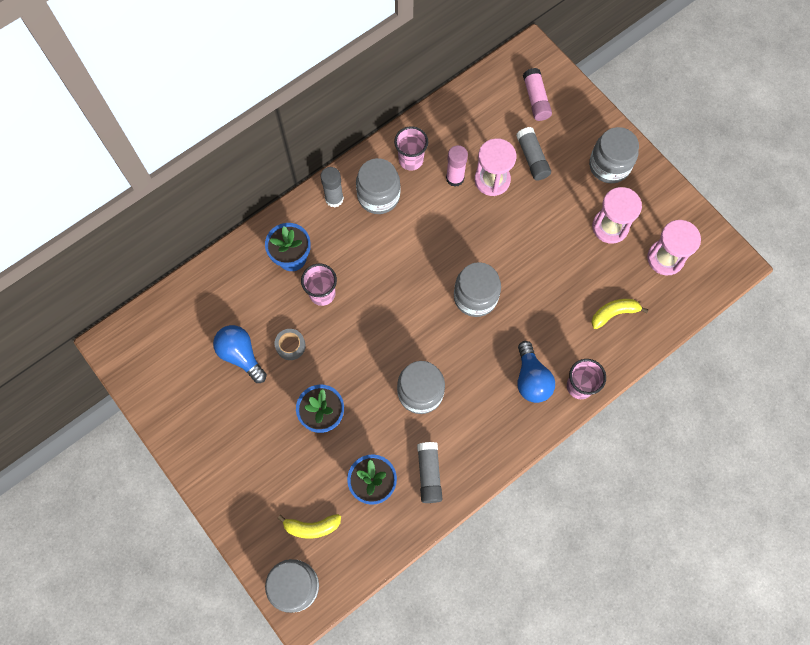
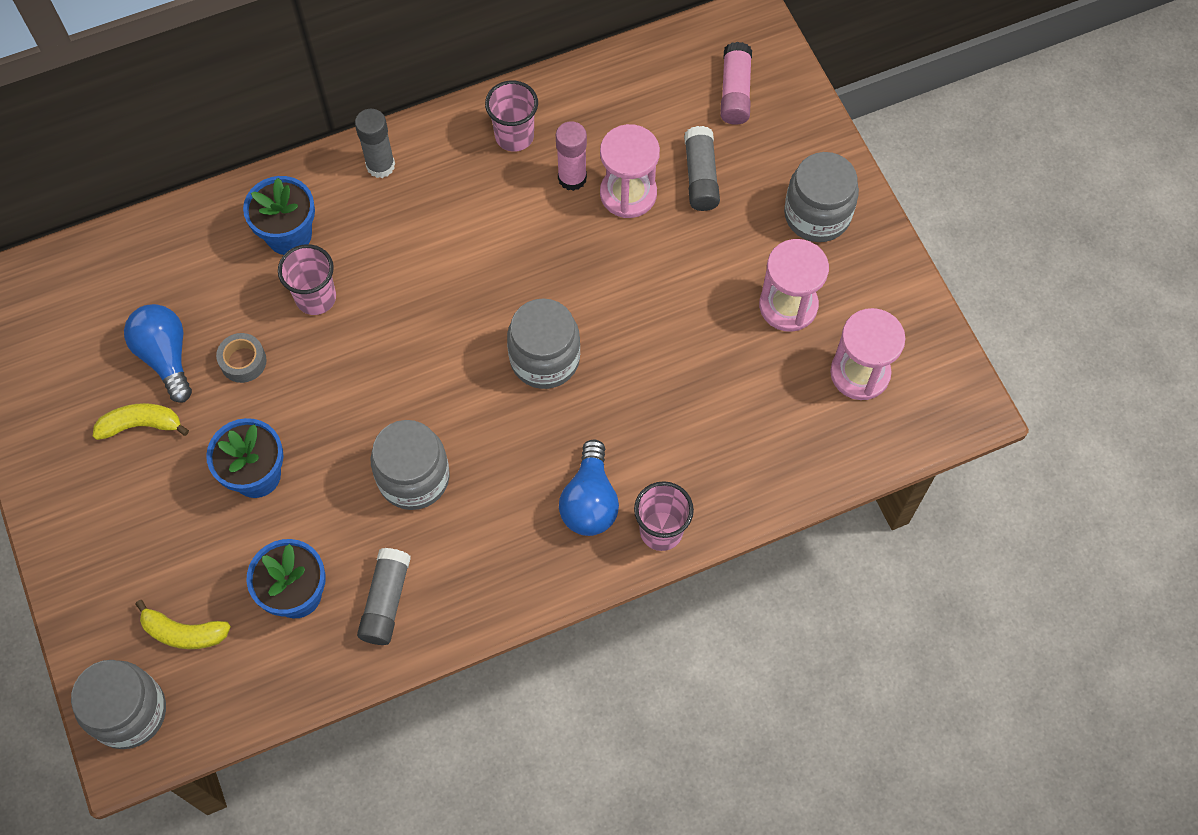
camera: 15 degrees right, 5 degrees down
(378, 196) = (448, 177): grey jar -> none
(614, 313) = (751, 436): yellow banana -> yellow banana (141, 425)

